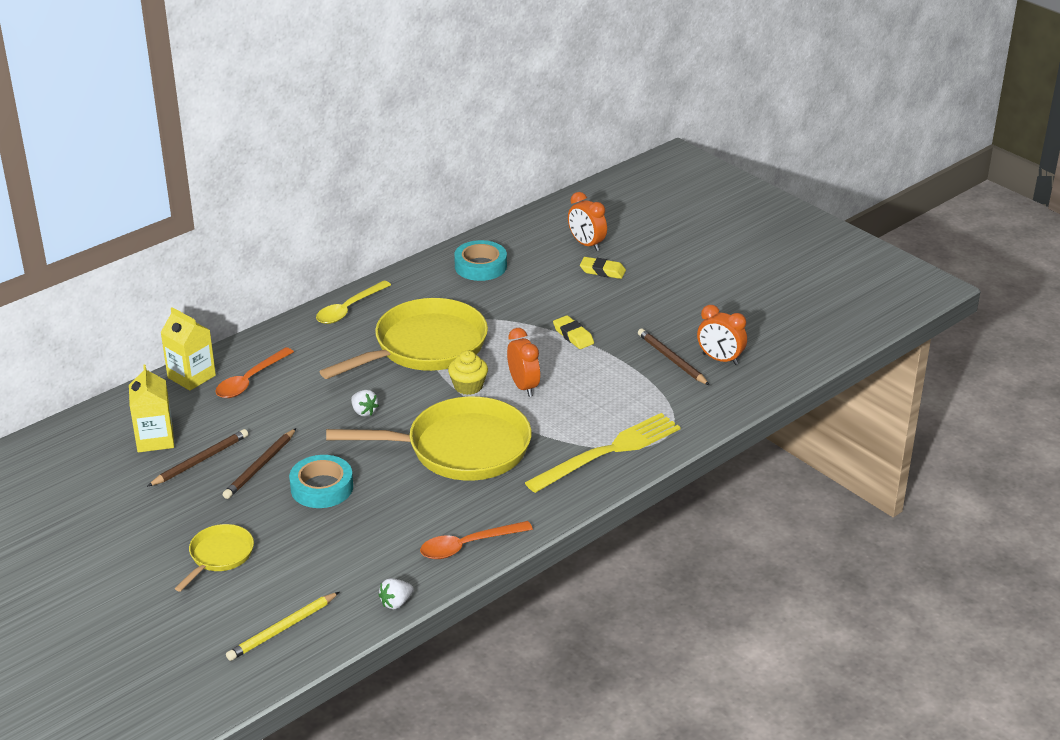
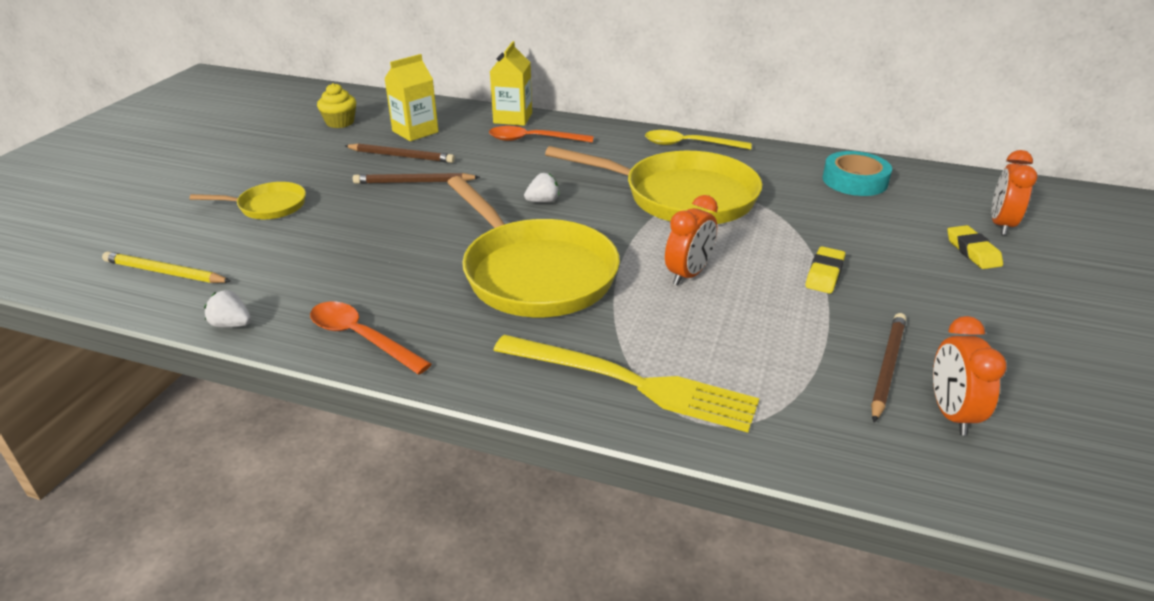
camera: 60 degrees right, 0 degrees up
(322, 487) = (404, 220): turquoise tape -> none
(364, 412) = (543, 201): white strawberry -> white strawberry turned 135 degrees counterclockwise
(468, 386) = (647, 241): yellow cupcake -> yellow cupcake (340, 122)

